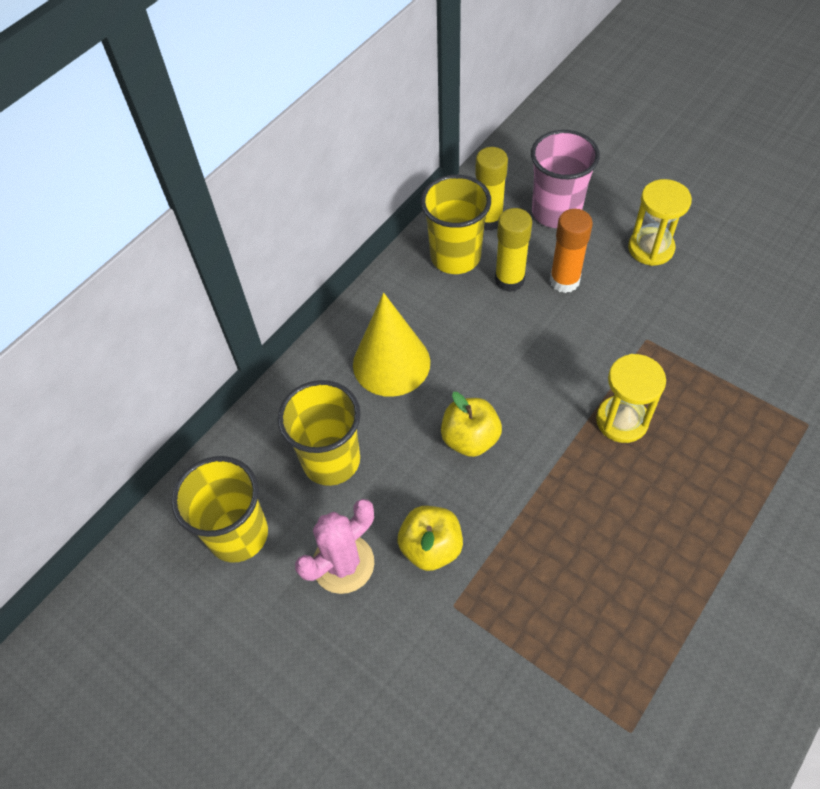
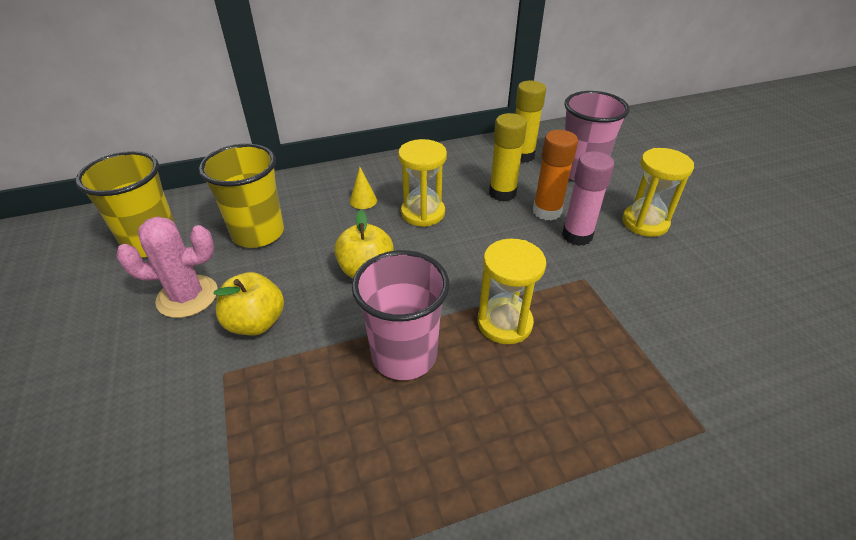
camera: 30 degrees right, 15 degrees down
(391, 363) = (363, 200): yellow cone -> yellow cone, size x0.40
(455, 256) = (475, 165): yellow cup -> none
(460, 346) = (423, 213): none -> yellow hourglass
(574, 497) = (404, 355): none -> pink cup
(609, 295) = (577, 236): none -> pink glue stick

